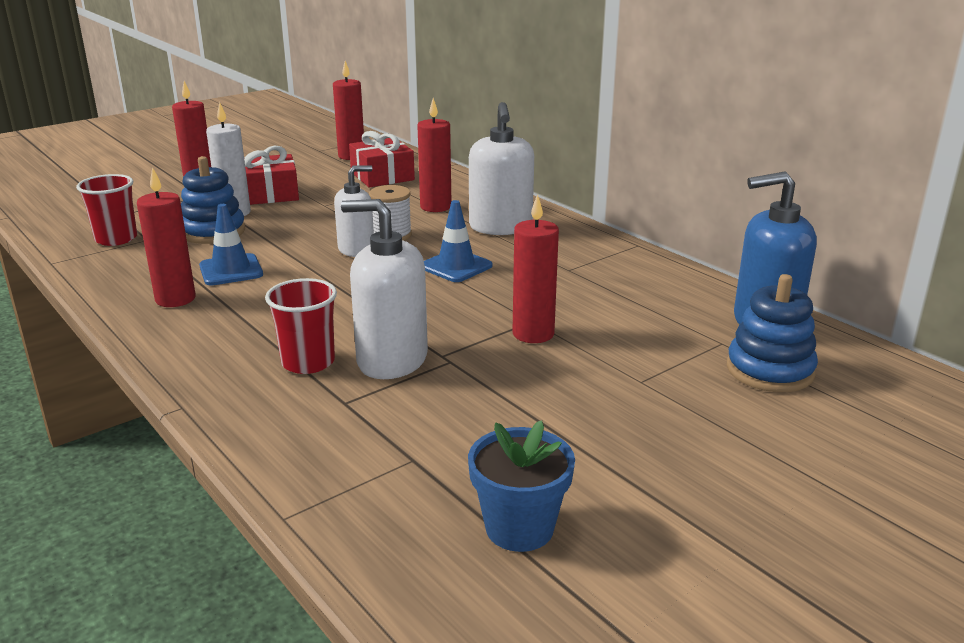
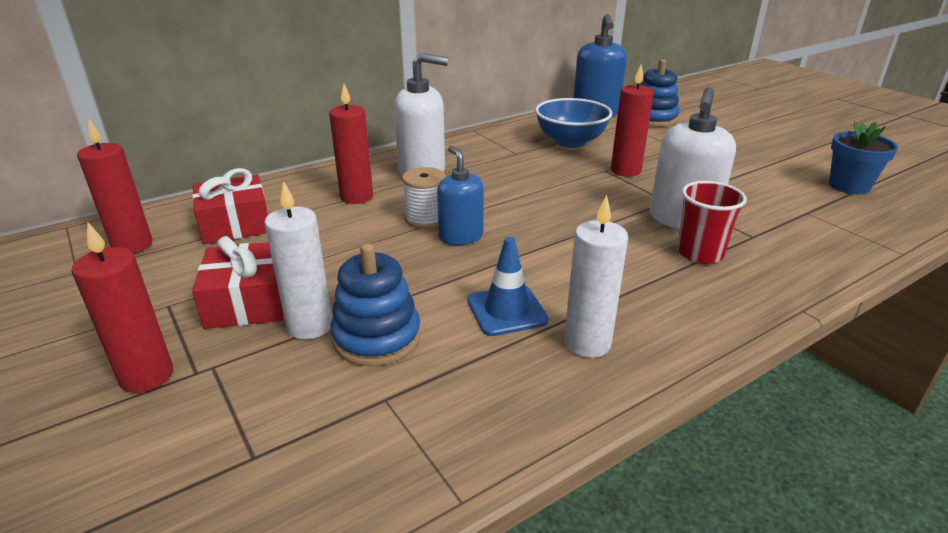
camera: 85 degrees left, 5 degrees up
(116, 239) = (374, 436): red cup -> none
(175, 299) = (587, 343): red candle -> white candle
(356, 250) = (461, 236): white soap dispenser -> blue soap dispenser
(456, 266) = (507, 192): blue traffic cone -> none
(624, 301) = (570, 142): none -> blue bowl

